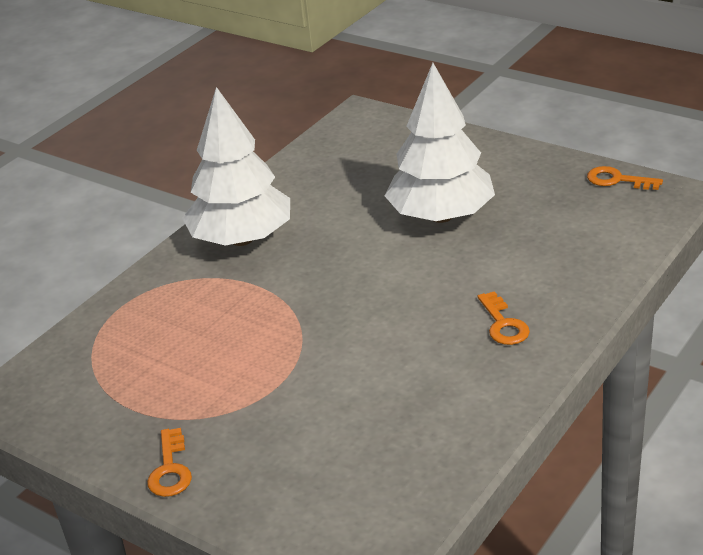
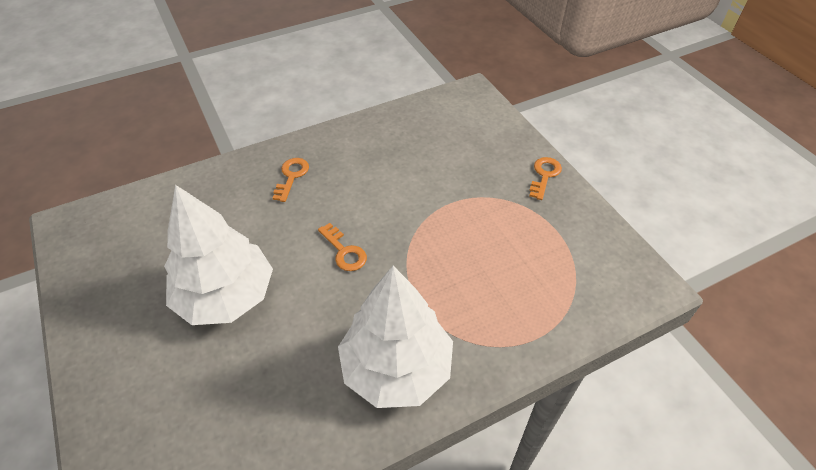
camera: 155 degrees left, 15 degrees up
(617, 180) = (74, 258): orange key -> orange key (344, 251)

